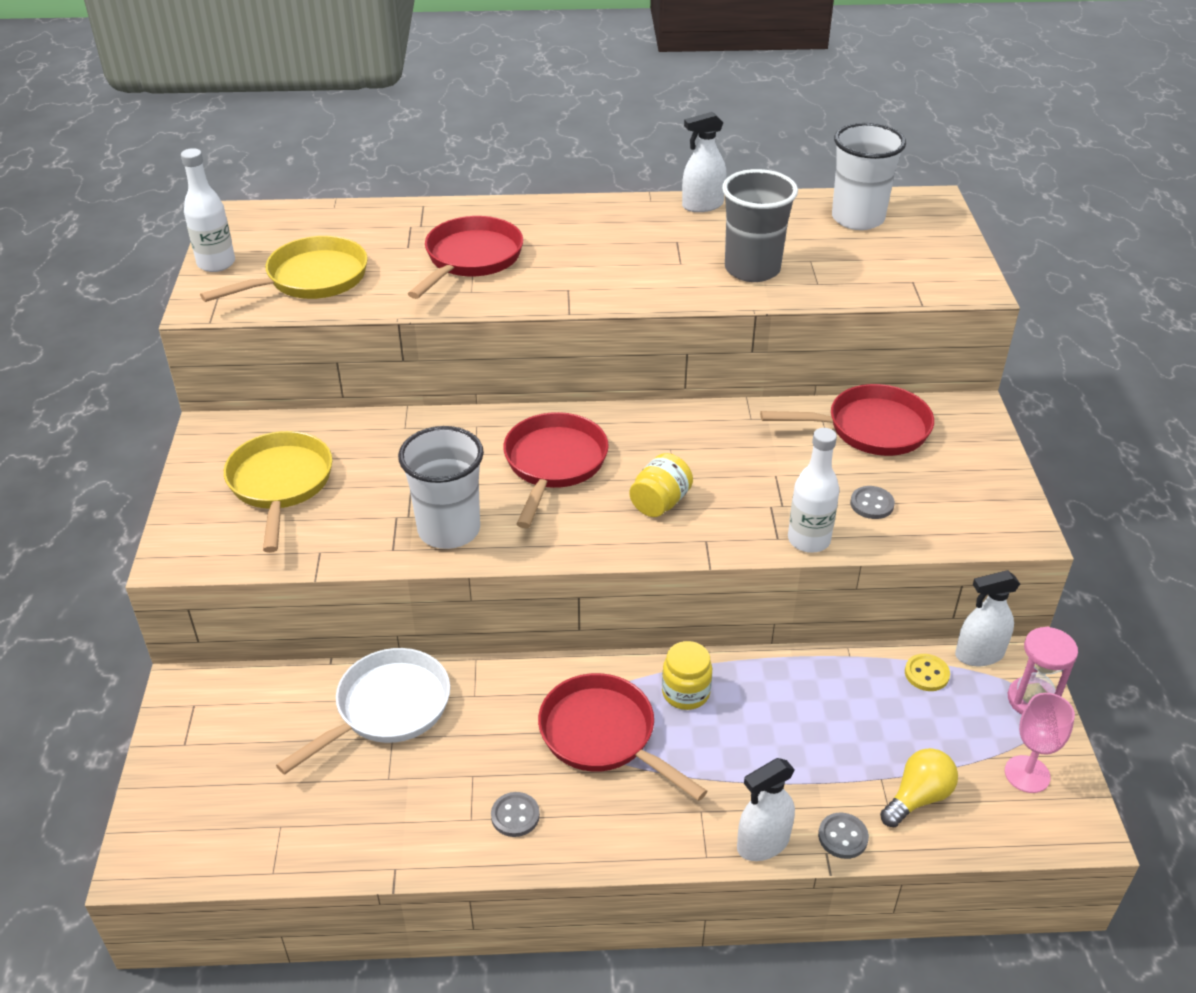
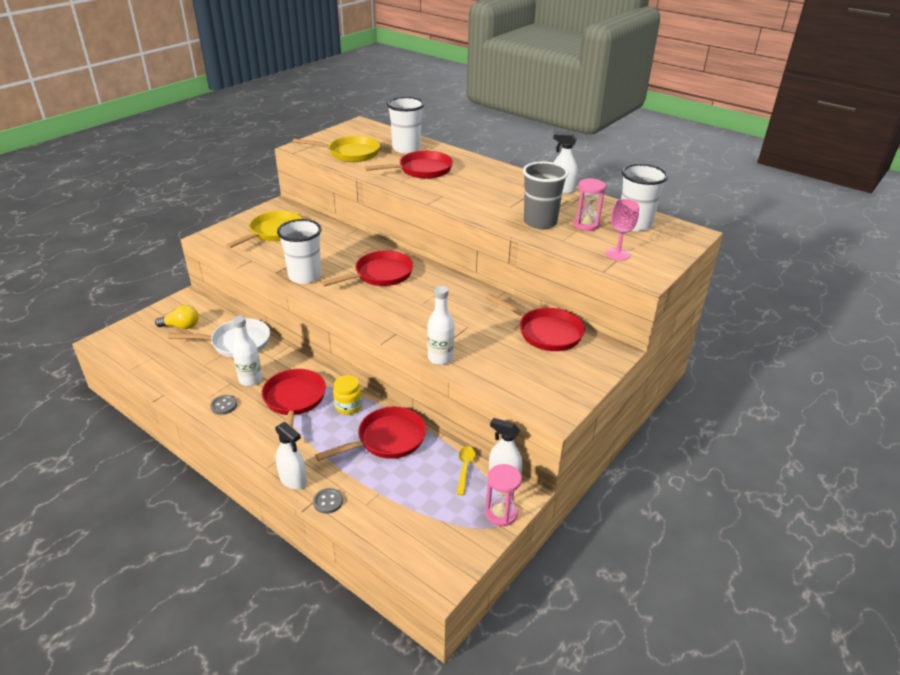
camera: 40 degrees right, 5 degrees down
(216, 263) = (327, 136): white bottle -> white bottle (250, 379)
(386, 231) = (406, 148): none -> white cup
(660, 502) = (400, 310): yellow jar -> none
(762, 843) = (293, 480): white spray bottle -> white spray bottle turned 150 degrees counterclockwise
(795, 703) = (387, 439): none -> red pan
(808, 246) = (586, 225): none -> pink hourglass
(872, 504) = (494, 361): grey button -> none
(917, 797) = (383, 511): yellow light bulb -> yellow light bulb (181, 326)
(926, 674) = (465, 468): yellow button -> yellow spoon
(1027, 774) = (449, 540): pink goblet -> pink goblet (617, 254)

